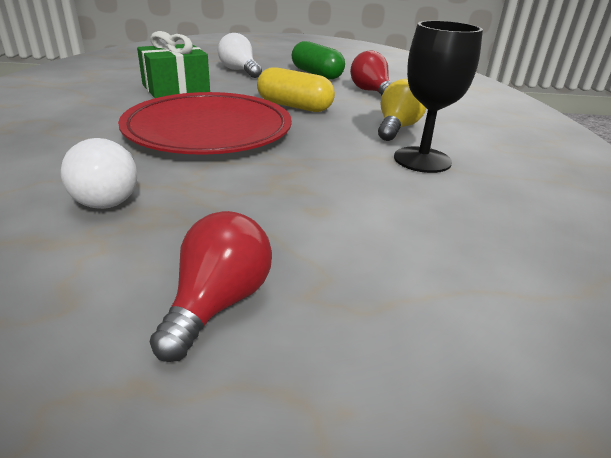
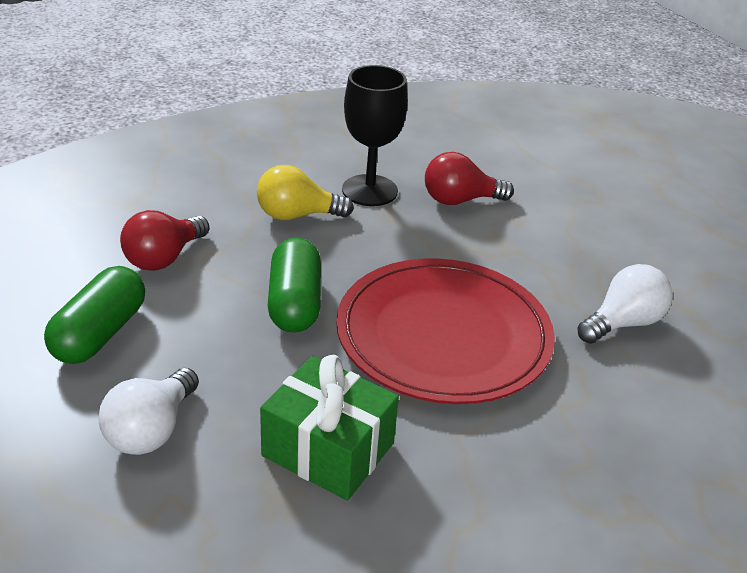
camera: 120 degrees left, 5 degrees up
(218, 303) = (644, 226): red light bulb -> red light bulb (460, 200)
(294, 106) = (295, 303): yellow capsule -> green capsule

